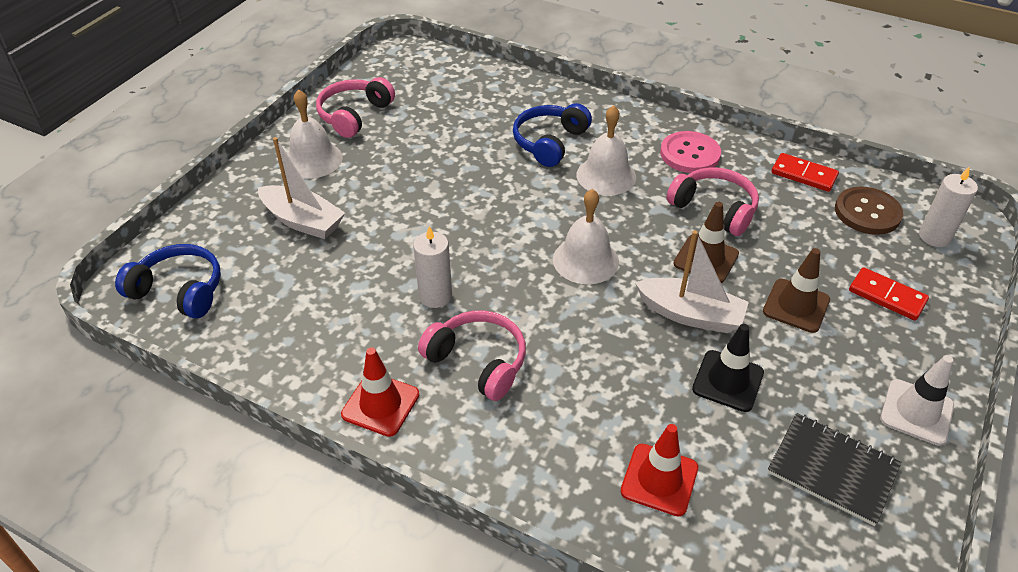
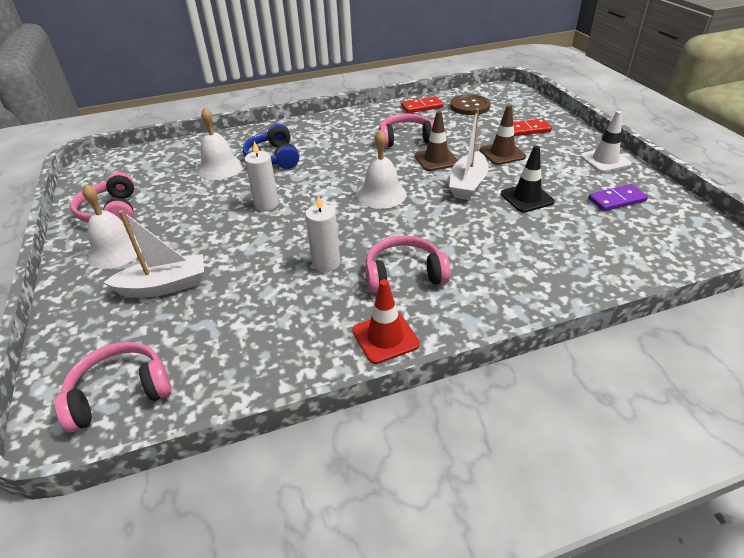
camera: 45 degrees left, 5 degrees down
(179, 290) = (120, 393): blue headphones -> pink headphones
(606, 176) = (330, 155): white bell -> white bell (220, 168)
(659, 479) = (570, 255): red traffic cone -> none
(690, 154) = (358, 125): pink button -> none
(690, 315) = (468, 184): white boat -> white boat turned 135 degrees clockwise
(832, 469) = (617, 200): black notebook -> purple domino
(934, 237) = (507, 101): white candle -> white candle (266, 204)

